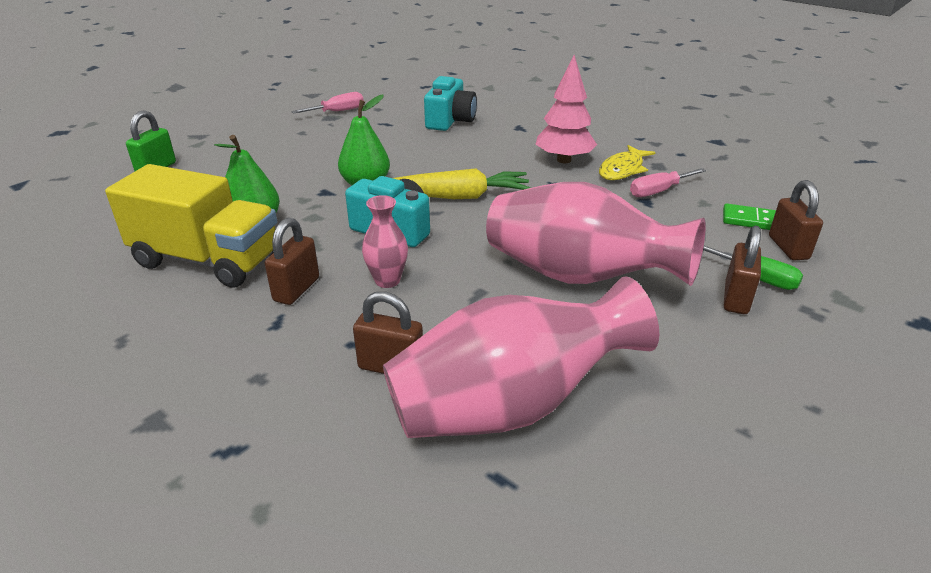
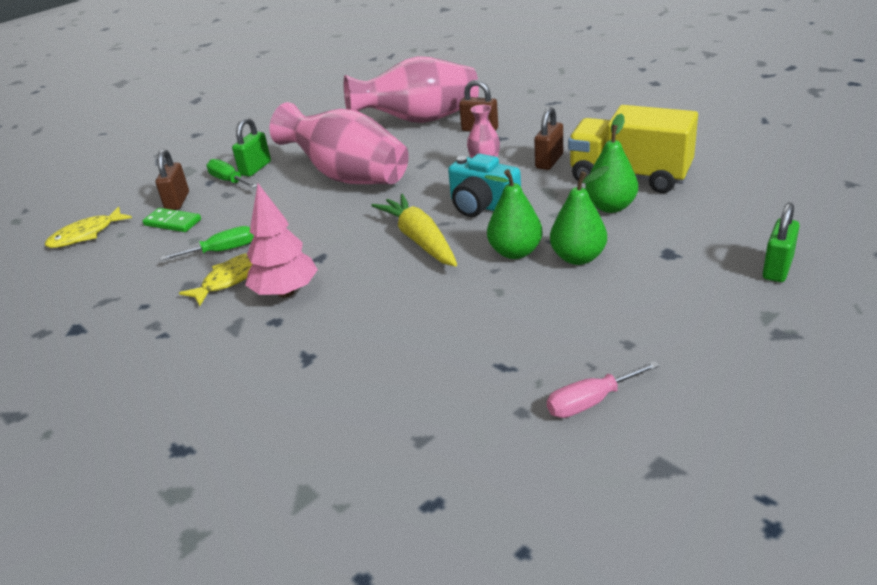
camera: 170 degrees left, 0 degrees up
(311, 179) = (578, 257): none -> green pear
(450, 120) = (403, 375): turquoise camera -> none
(458, 196) = (419, 240): yellow carrot -> yellow carrot turned 60 degrees clockwise
(658, 191) = (222, 251): pink screwdriver -> green screwdriver
(736, 298) = (255, 168): brown padlock -> green padlock
(843, 210) = (86, 234): none -> yellow fish

